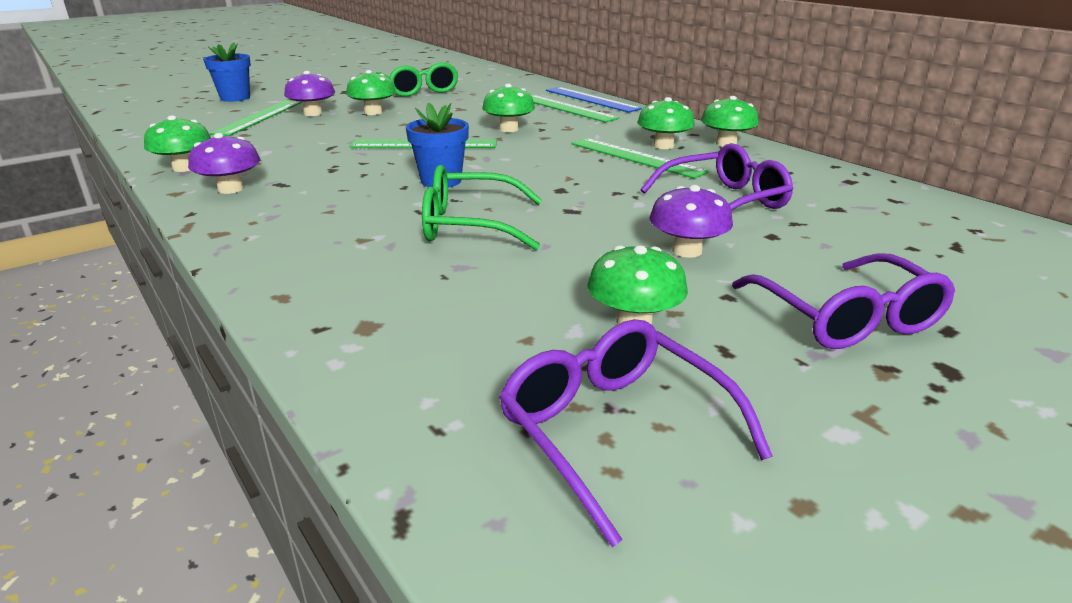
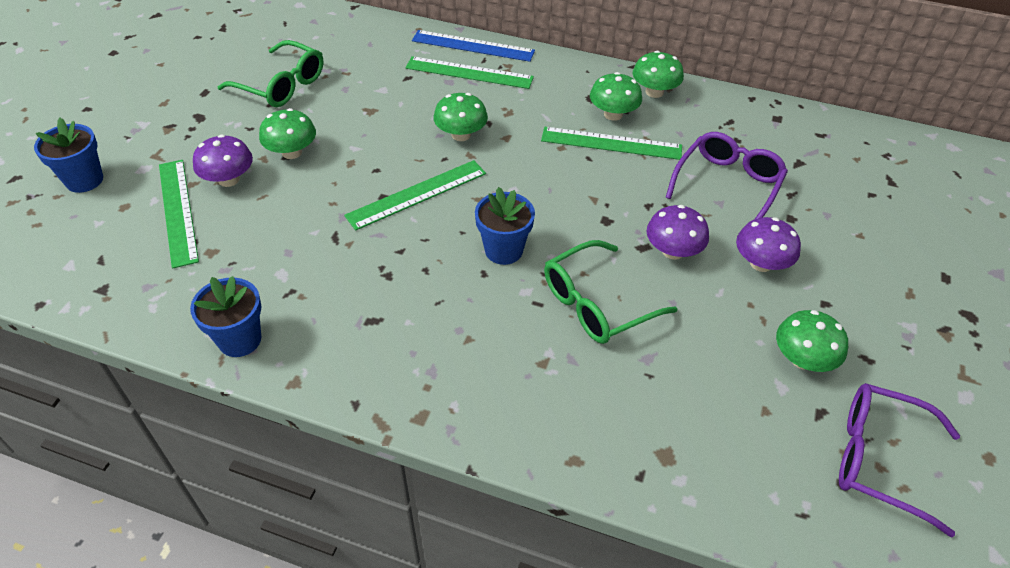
camera: 35 degrees left, 20 degrees up
(185, 168) = (240, 339): green mushroom -> blue flower pot
(231, 189) = (338, 351): purple mushroom -> purple mushroom (673, 251)
(846, 318) = (896, 293): purple glasses -> none

